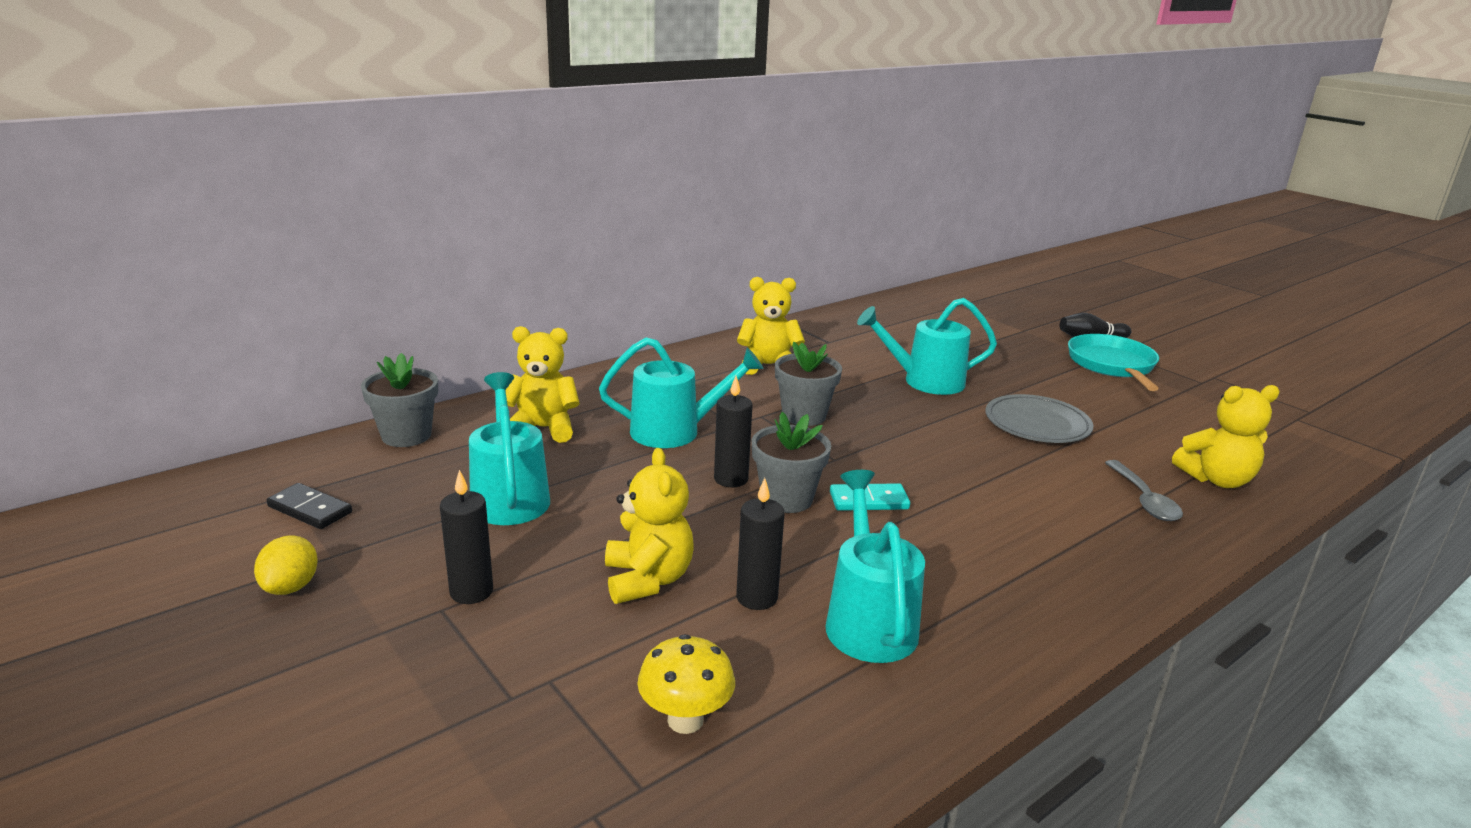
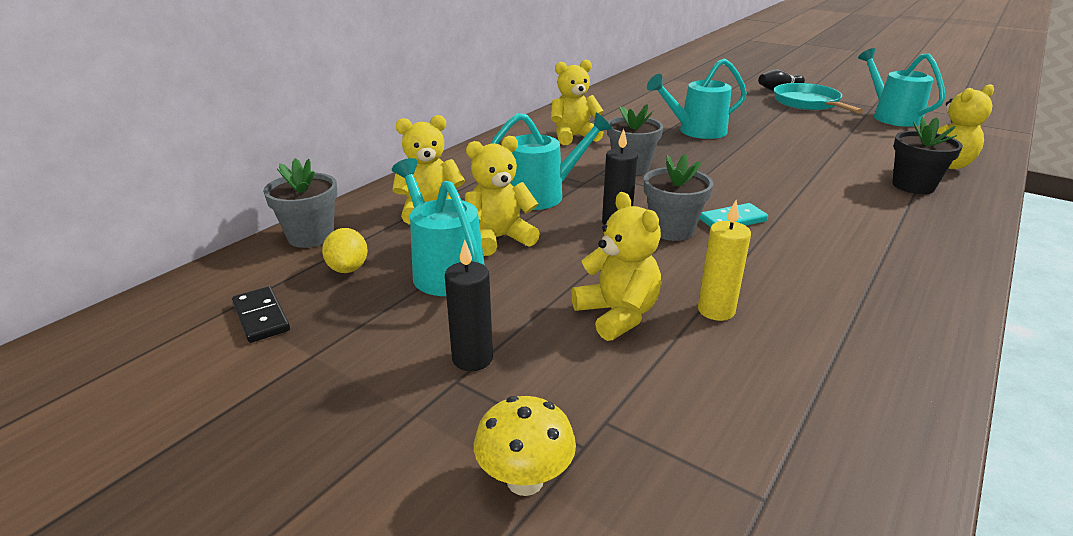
camera: 15 degrees left, 5 degrees up
(291, 587) = (291, 393): yellow lemon -> yellow lemon (348, 268)
(310, 509) = (261, 317): black domino -> black domino turned 45 degrees clockwise
(590, 473) = (499, 238): none -> yellow teddy bear
(685, 720) = (748, 427): yellow mushroom -> yellow mushroom (525, 480)
(757, 598) = (716, 310): black candle -> yellow candle
(868, 619) = (813, 309): turquoise watering can -> turquoise watering can (891, 116)
(1037, 424) = (797, 148): grey plate -> none
(1144, 500) = (913, 186): grey spoon -> black flower pot

